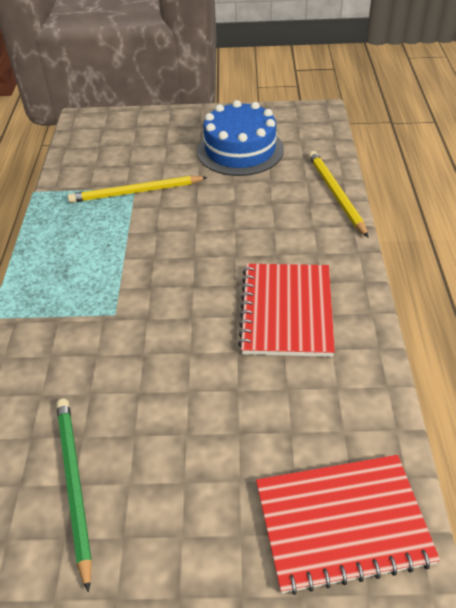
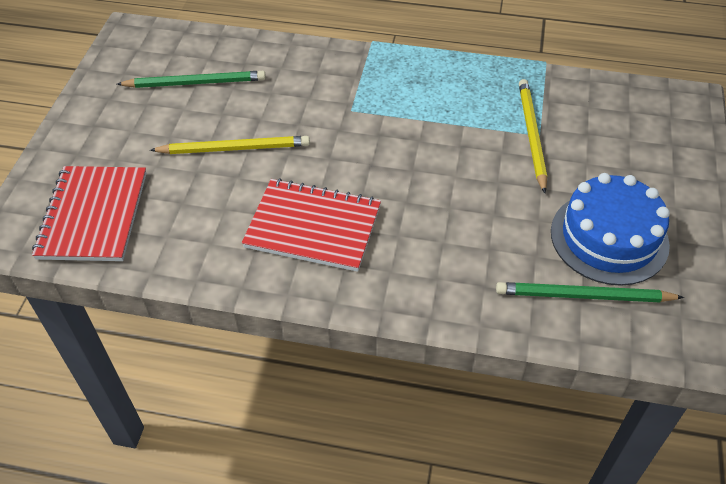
camera: 100 degrees right, 5 degrees up
(298, 158) = (583, 296): none -> green pencil
(335, 194) = (496, 316): yellow pencil -> yellow pencil (234, 148)

